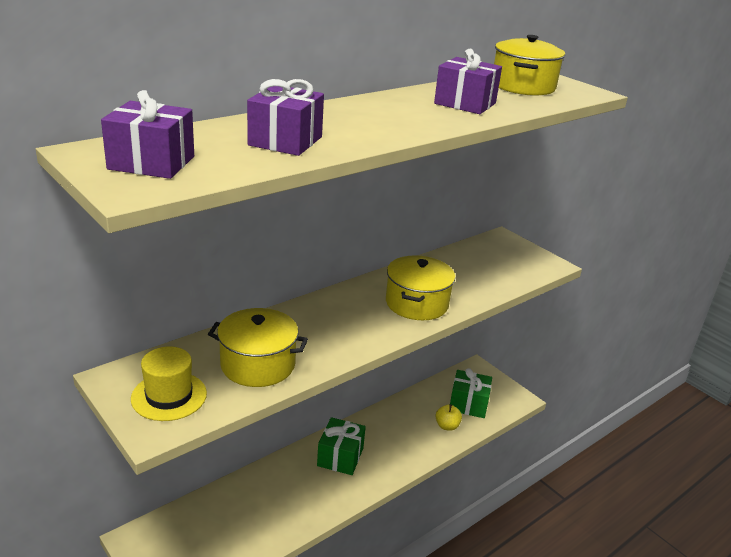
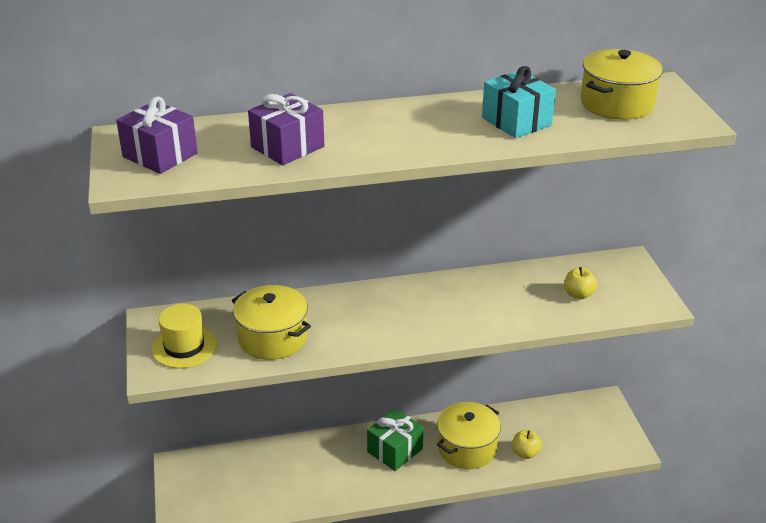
camera: 30 degrees right, 5 degrees up
(417, 303) = (466, 314): yellow pot -> yellow pot (467, 448)
(465, 103) = (516, 121): purple gift -> turquoise gift
(468, 404) = (566, 437): green gift -> none
(489, 269) = (578, 294): none -> yellow apple

